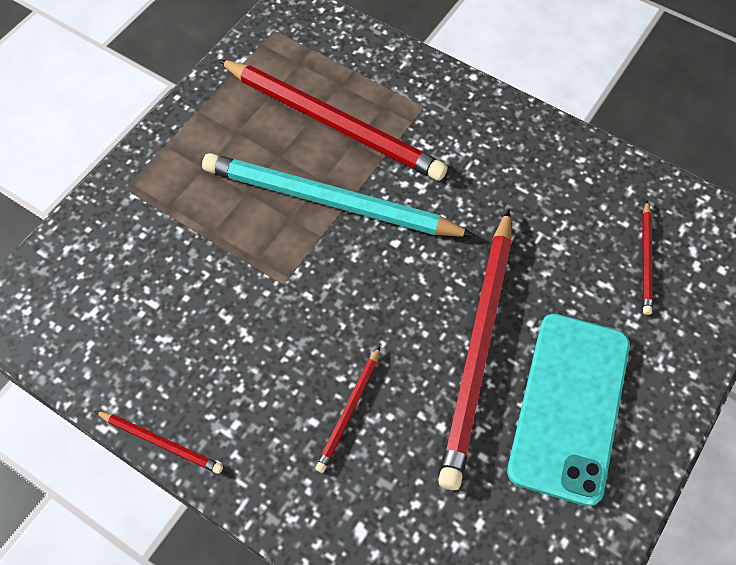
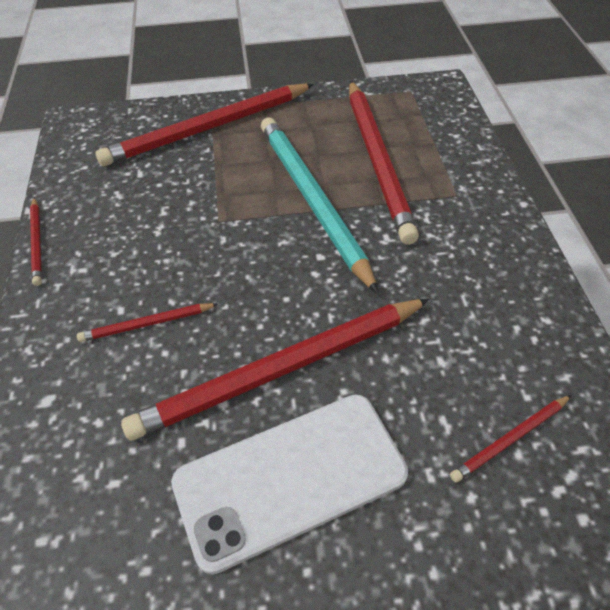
camera: 50 degrees right, 10 degrees down
(150, 209) = (208, 128): none -> red pencil
(569, 406) = (290, 478): turquoise phone -> white phone

